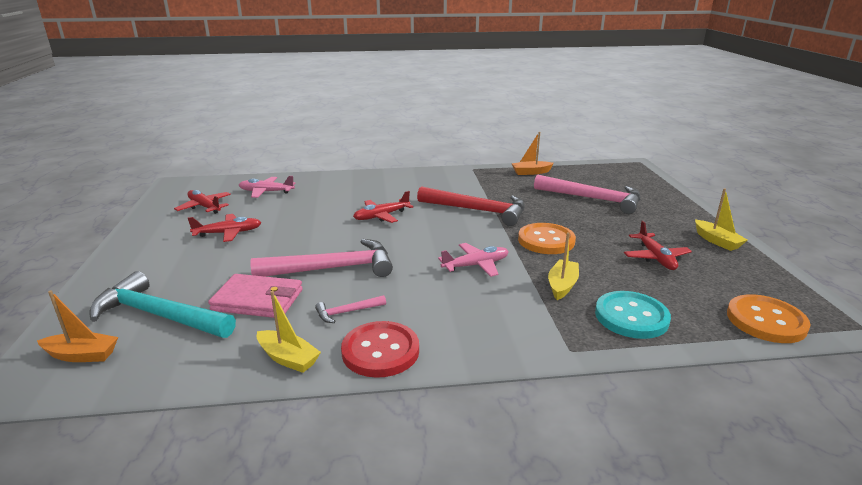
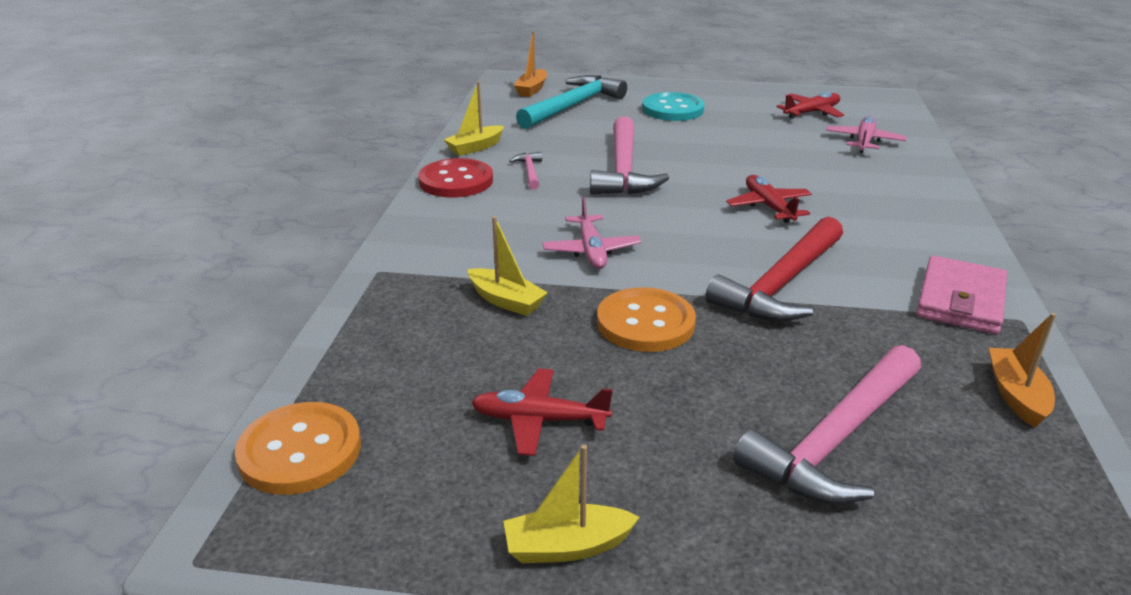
camera: 105 degrees right, 5 degrees up
(228, 233) = (732, 124): red plane -> none
(258, 300) = (576, 138): pink wallet -> pink wallet (960, 300)
(631, 317) = (402, 331): turquoise button -> turquoise button (672, 109)

